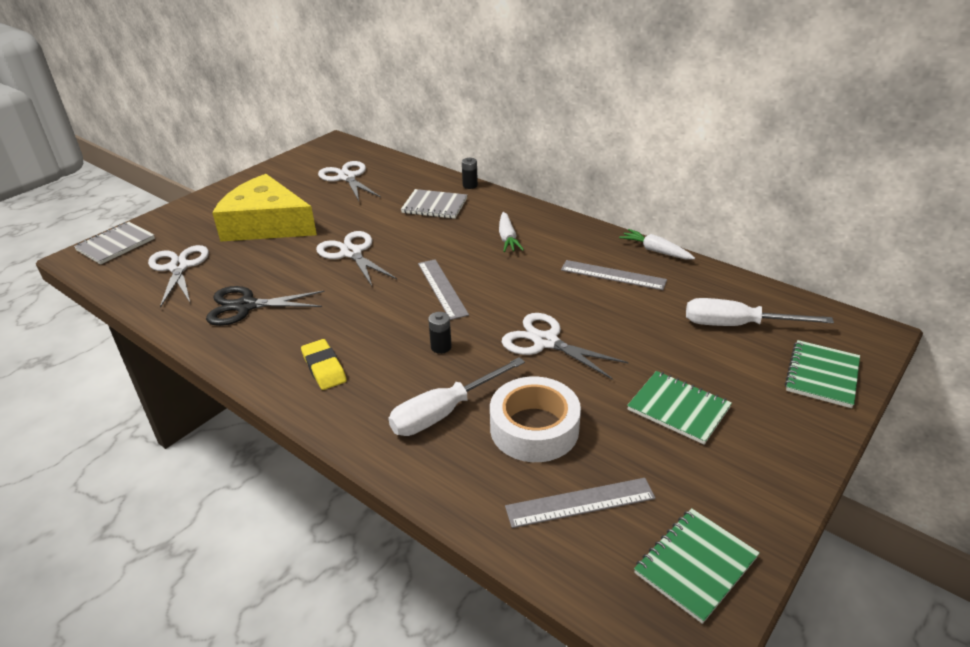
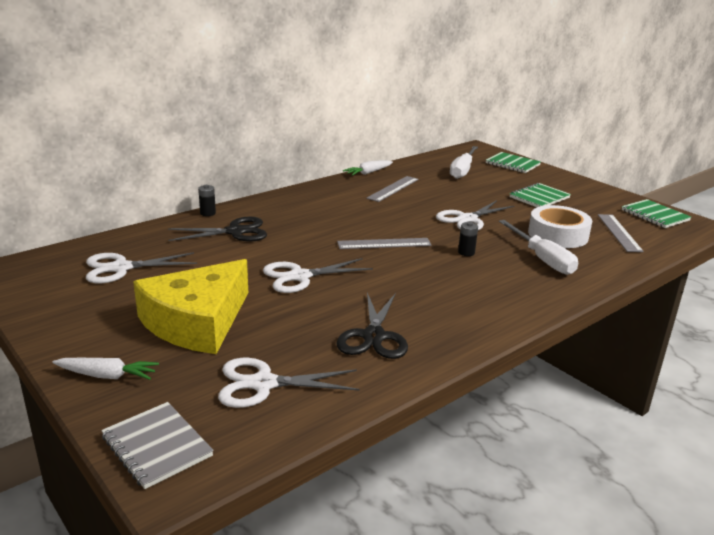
camera: 80 degrees left, 10 degrees down
(324, 368) = (485, 300): yellow eraser -> none
(434, 206) = (235, 232): grey notebook -> black scissors
(507, 238) = (319, 211): white carrot -> white carrot (107, 375)

